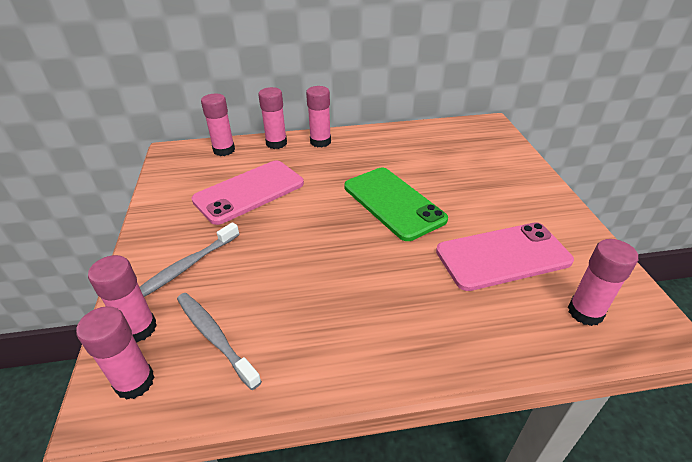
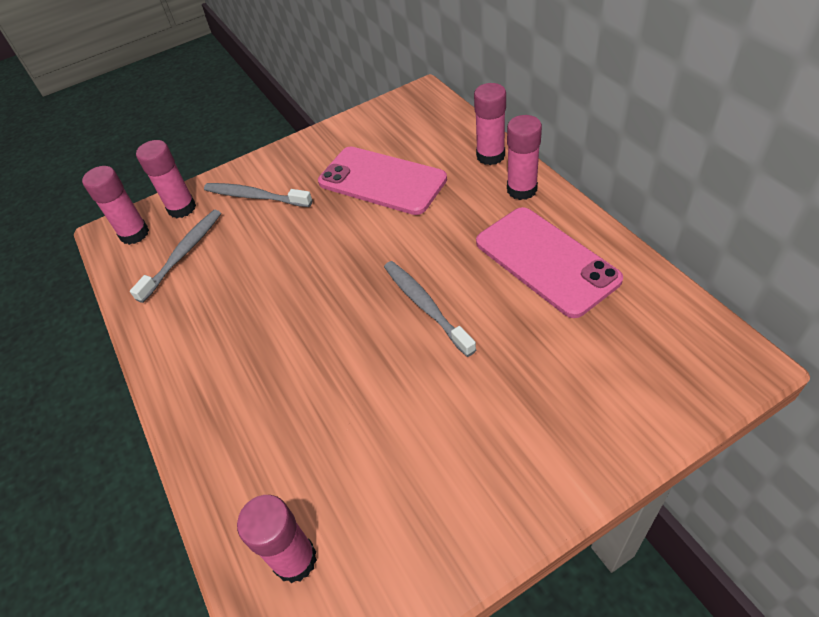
camera: 75 degrees right, 10 degrees up
(224, 150) = (447, 126): pink glue stick -> none
(393, 203) = (425, 306): green phone -> grey toothbrush
(503, 256) = (368, 448): pink phone -> pink phone (546, 260)

